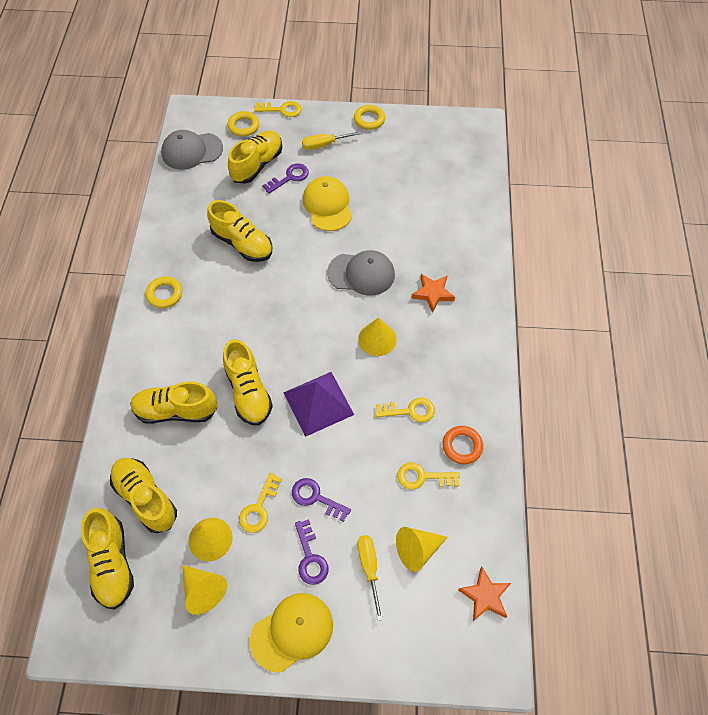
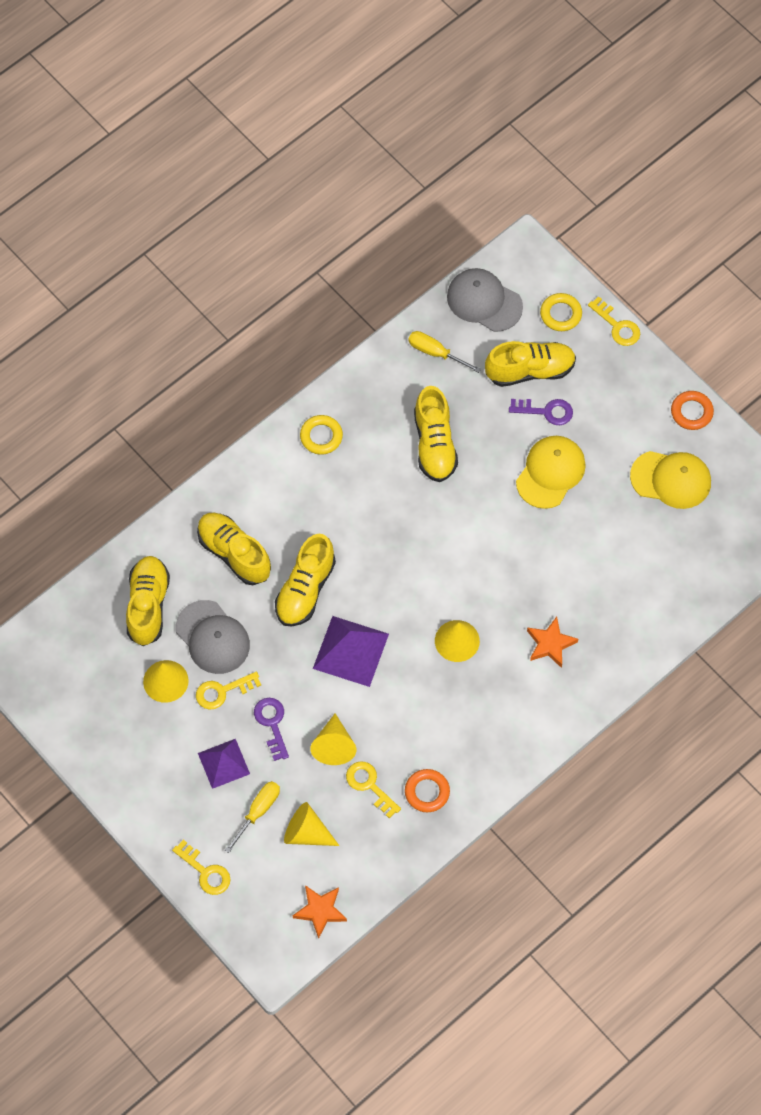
camera: 45 degrees right, 5 degrees up
(112, 563) = (81, 633): yellow shoe -> none
(203, 590) = (126, 714): yellow cone -> yellow cone (334, 746)
(292, 632) = (160, 801): yellow cap -> yellow cap (671, 479)
(310, 557) = (223, 763): purple key -> purple pyramid
(324, 145) = (616, 403): yellow screwdriver -> yellow screwdriver (435, 352)
(361, 274) = (508, 568): grey cap -> grey cap (212, 637)
(369, 119) = (691, 412): yellow ring -> orange ring
(409, 410) = (417, 725): yellow key -> yellow key (205, 871)

